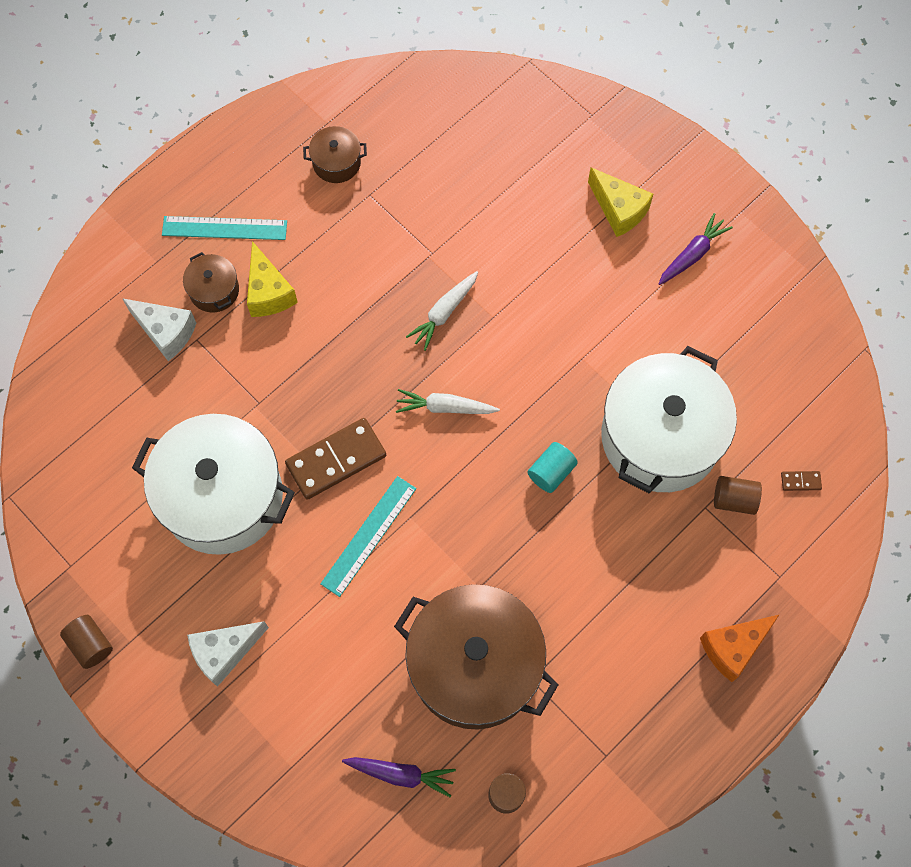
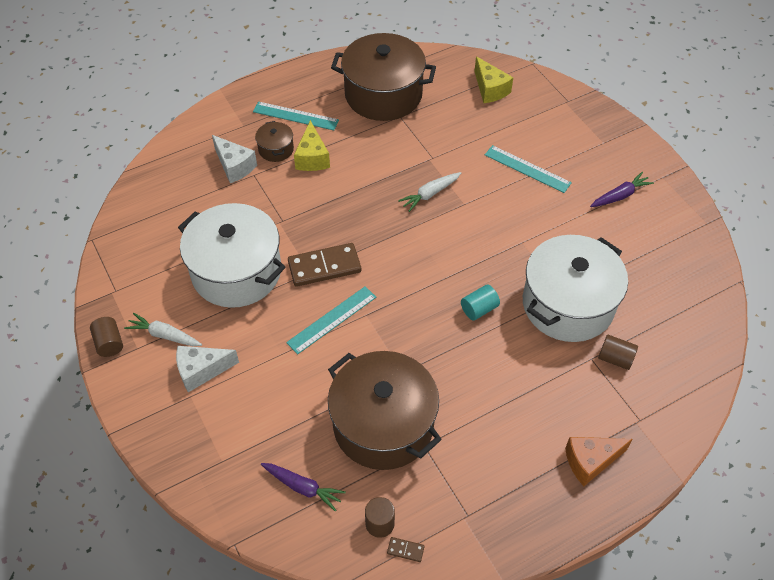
camera: 15 degrees right, 15 degrees down
(336, 163) = (383, 94): brown pot -> brown pot, size x2.30
(445, 407) = (413, 251): white carrot -> white carrot (164, 335)
(562, 241) = (527, 169): none -> turquoise ruler
(619, 210) = (573, 158): yellow cheese -> yellow cheese (490, 89)
(800, 481) = (671, 358): brown domino -> brown domino (405, 550)

